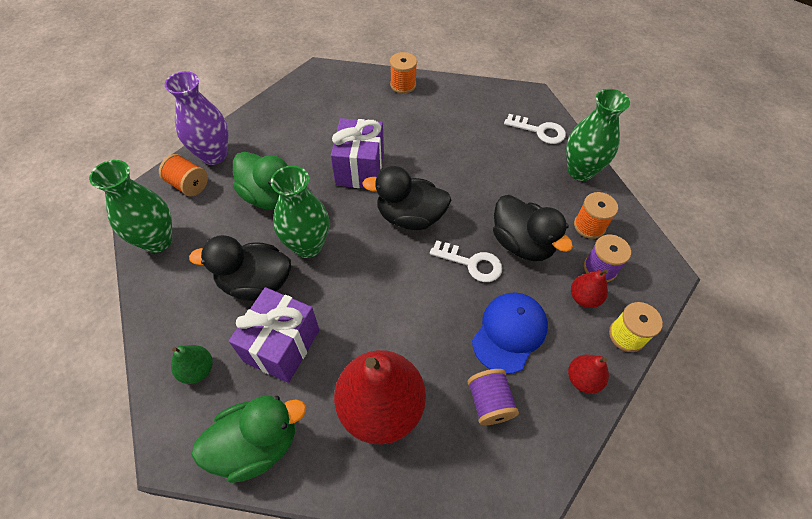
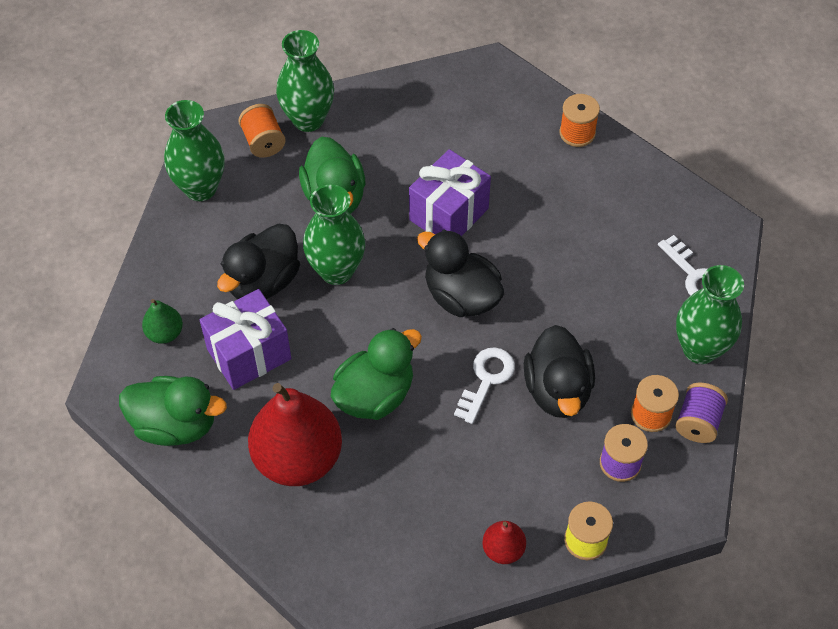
camera: 35 degrees right, 0 degrees up
(214, 155) = (308, 119): purple vase -> green vase
(256, 283) = (263, 282): black duck -> black duck turned 90 degrees counterclockwise
(403, 320) = (375, 395): none -> green duck
(471, 263) = (486, 380): white key -> white key turned 120 degrees counterclockwise
(489, 402) = (397, 514): purple spool -> purple spool (698, 422)
(509, 332) = (468, 467): blue cap -> none
(584, 298) = (574, 480): red pear -> none

